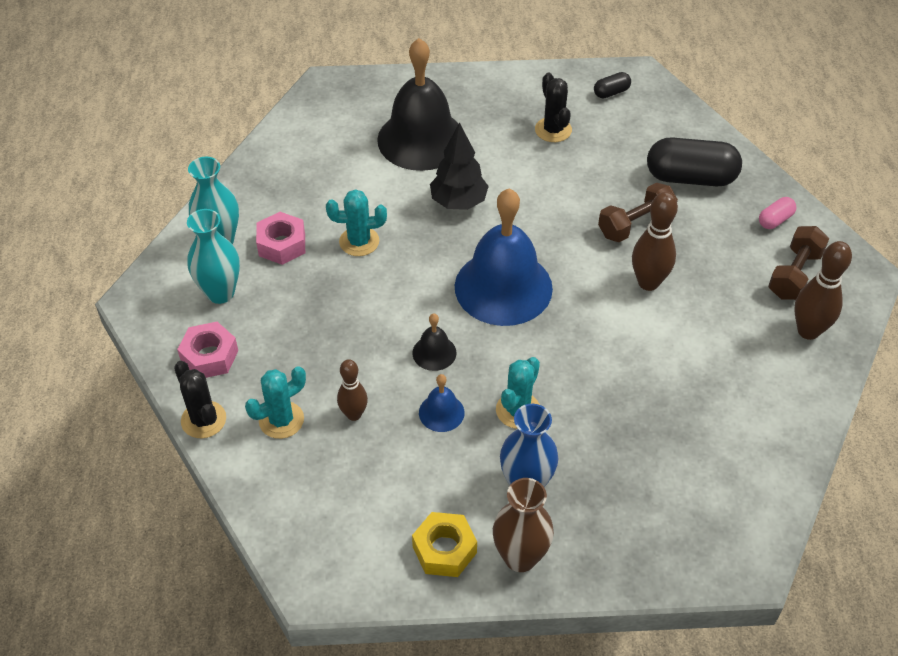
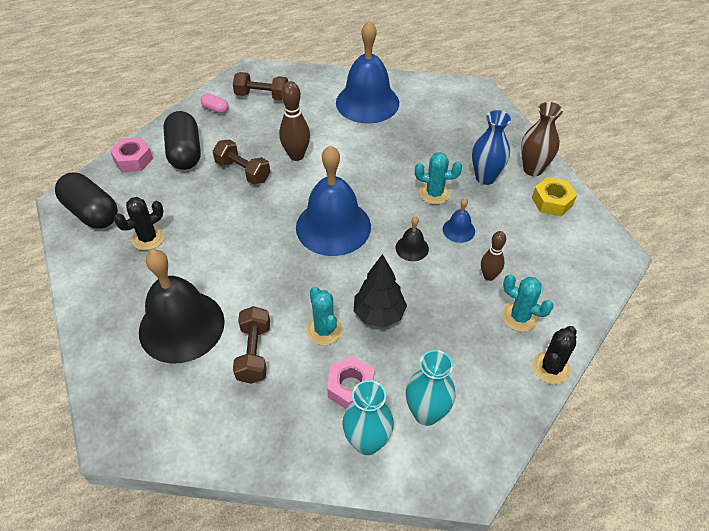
camera: 110 degrees left, 0 degrees up
(209, 356) = (493, 391): pink nut -> pink nut (133, 160)
(361, 184) = (254, 353): none -> brown dumbbell
(458, 202) = (254, 276): black tree -> black tree (379, 314)
(611, 92) = (91, 212): black capsule -> black capsule, size x2.14
(747, 395) = (367, 102): none -> blue bell
(808, 331) = (306, 86): brown bowling pin -> none

